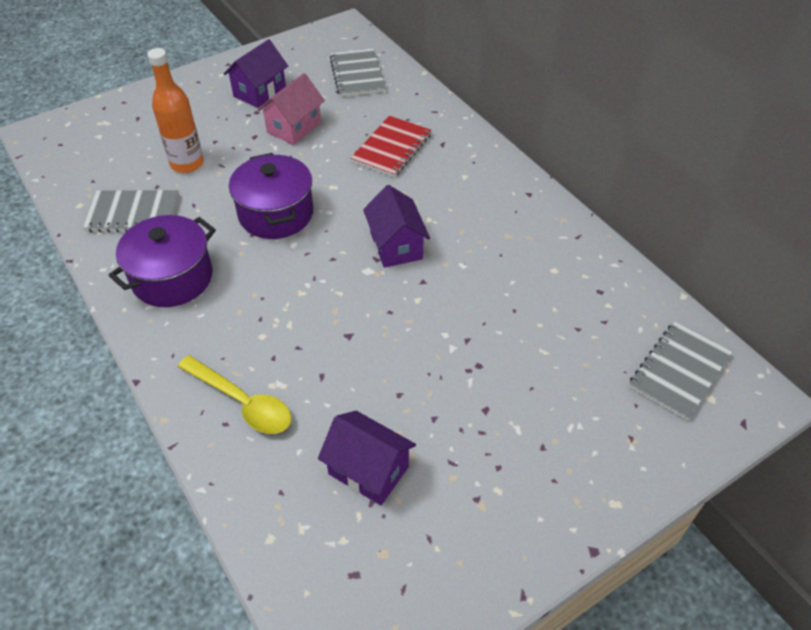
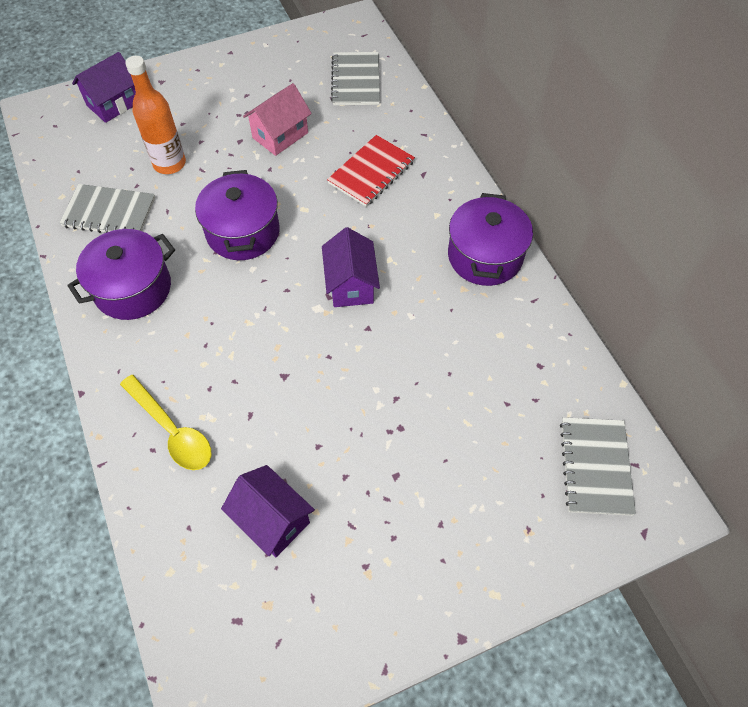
camera: 10 degrees right, 10 degrees up
(259, 92) = (255, 89): purple house -> purple house (114, 103)
(520, 205) = (485, 256): none -> purple pot
(679, 371) = (595, 467): grey notebook -> grey notebook turned 45 degrees counterclockwise

